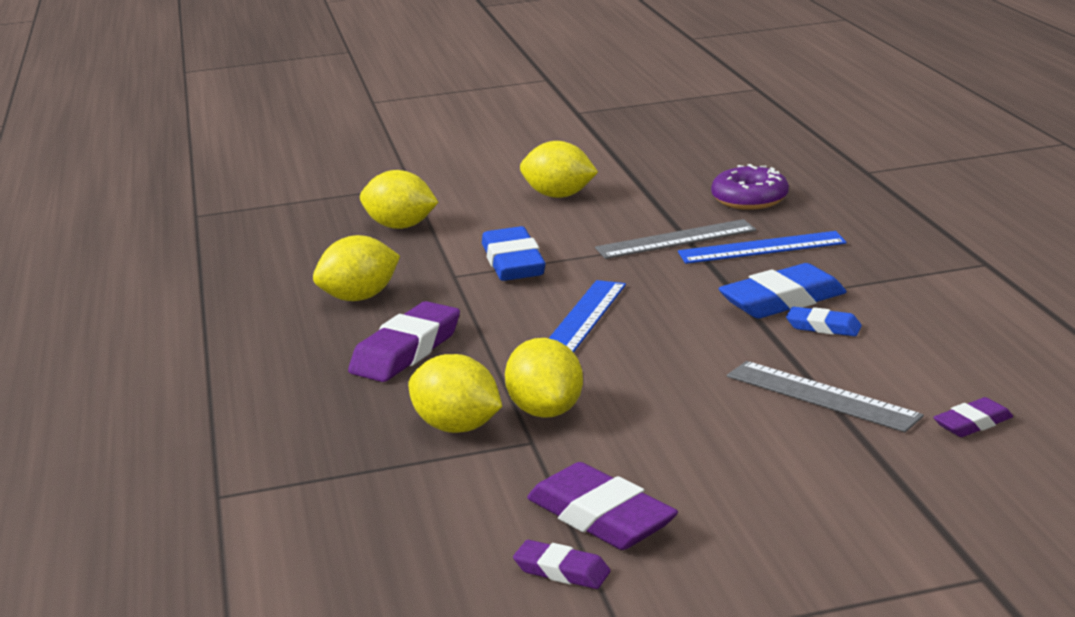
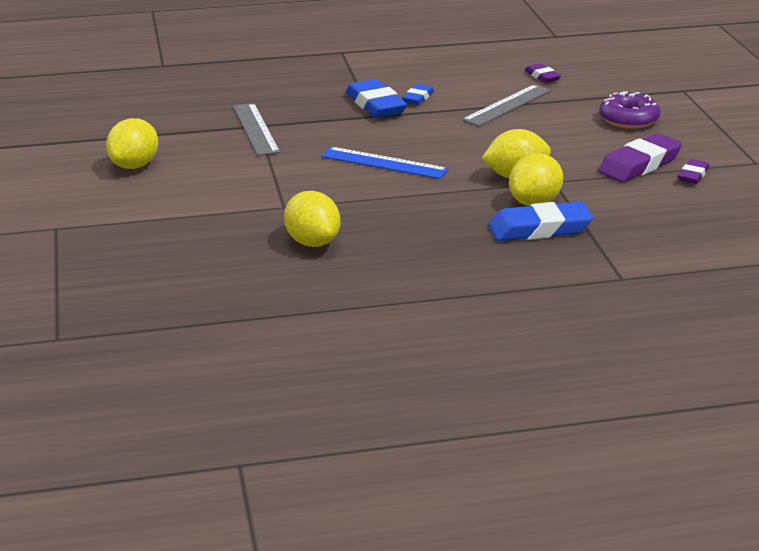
camera: 90 degrees left, 5 degrees up
(400, 226) = (162, 230): yellow lemon -> none
(406, 351) = (417, 221): purple eraser -> none
(513, 263) = (270, 184): blue eraser -> blue eraser (539, 229)
(749, 199) = (191, 102): purple donut -> purple donut (628, 119)
(762, 248) = (286, 105): blue ruler -> none

